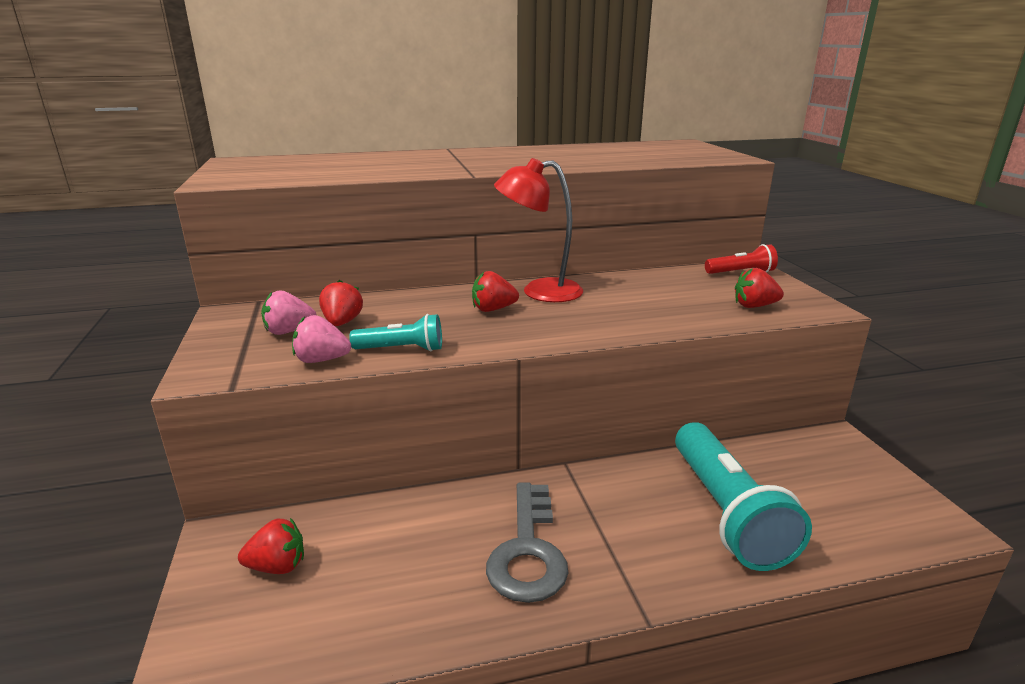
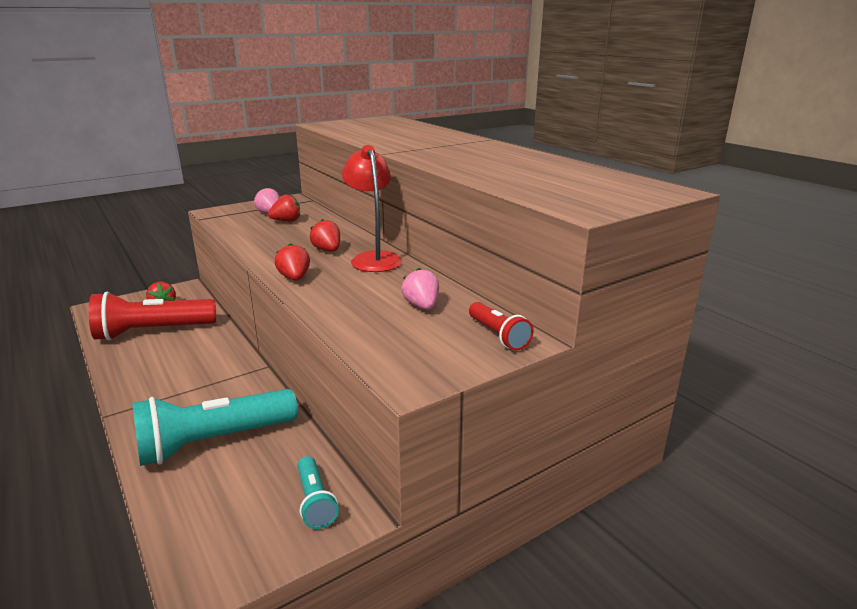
camera: 70 degrees right, 0 degrees up
(321, 360) = (233, 227): pink strawberry -> pink strawberry (422, 306)
(385, 577) = (152, 332): none -> red flashlight
(402, 349) = (252, 239): turquoise flashlight -> turquoise flashlight (315, 502)
(528, 552) = (170, 367): grey key -> none
(754, 306) = (392, 344): red strawberry -> red strawberry (294, 278)

